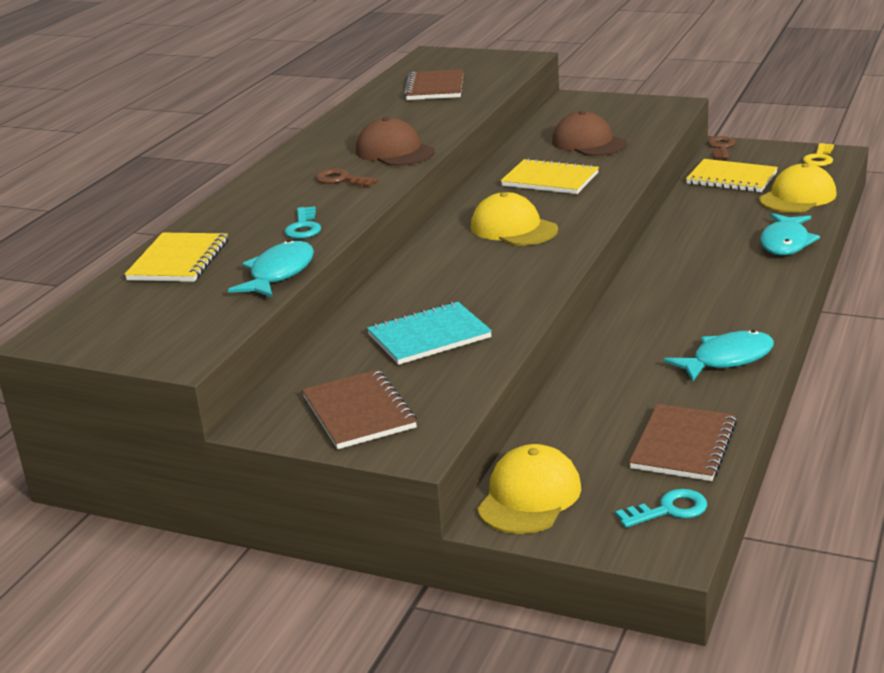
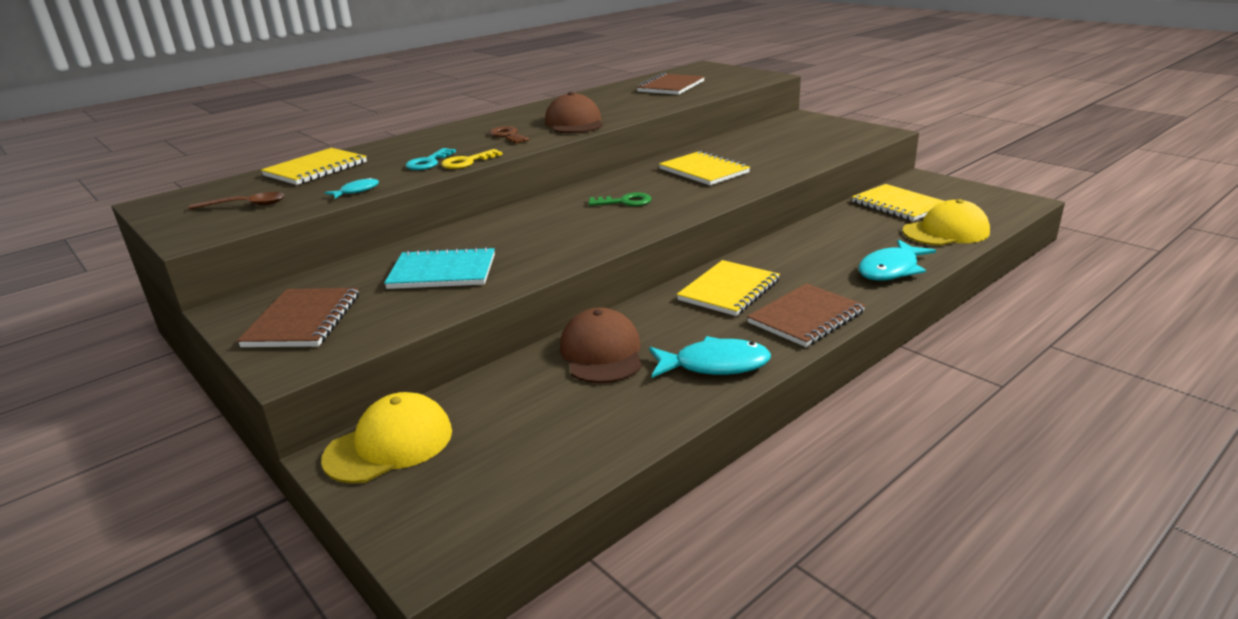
camera: 25 degrees right, 0 degrees up
(175, 315) = (245, 205): none -> brown spoon
(279, 273) = (356, 191): turquoise fish -> turquoise fish, size x0.53
(513, 228) = (625, 202): yellow cap -> green key
(589, 143) = (771, 149): brown cap -> brown cap (602, 353)
(667, 294) = (729, 290): none -> yellow notebook
(669, 510) = (483, 505): turquoise key -> none
(684, 445) = (576, 440): brown notebook -> brown notebook (806, 317)
(721, 147) = (916, 179): brown key -> none
(819, 158) = (1002, 203): yellow key -> yellow key (467, 162)

